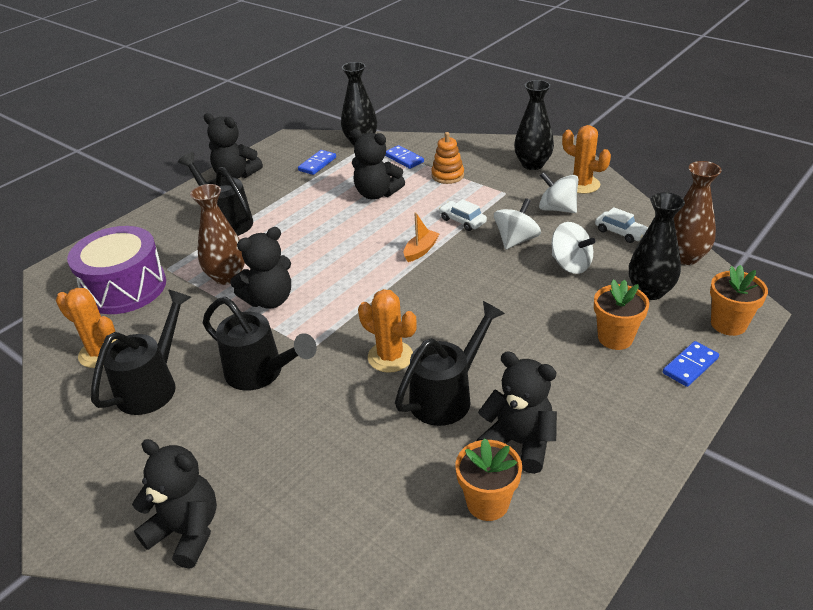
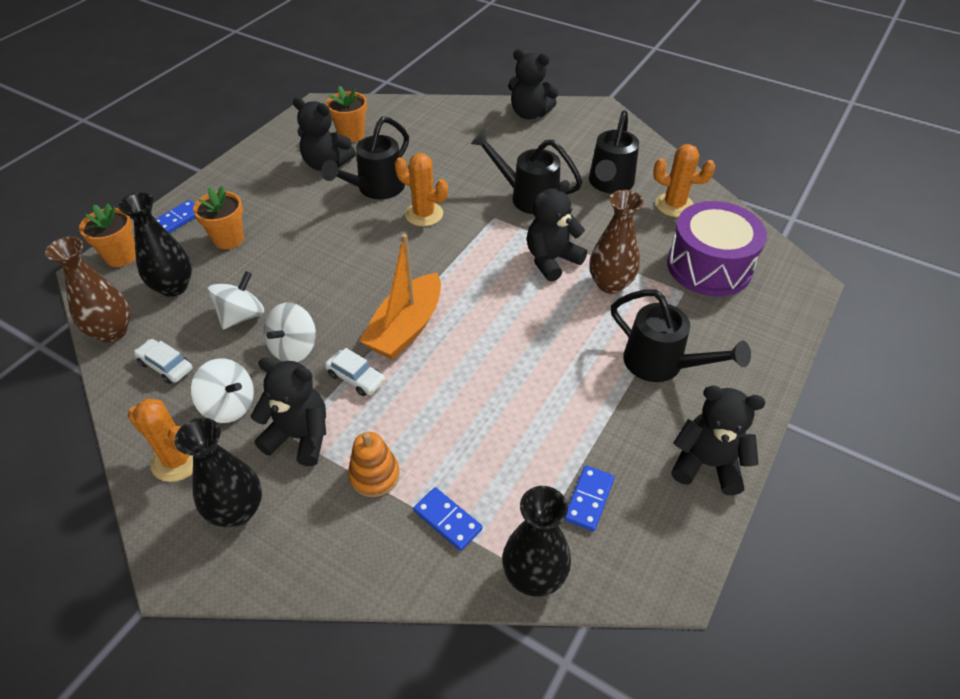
camera: 170 degrees right, 10 degrees up
(376, 194) = (476, 427): black teddy bear -> black teddy bear (300, 436)
(421, 250) = (406, 328): orange boat -> orange boat, size x2.01
(570, 264) = (241, 316): white spinning top -> white spinning top turned 90 degrees clockwise

